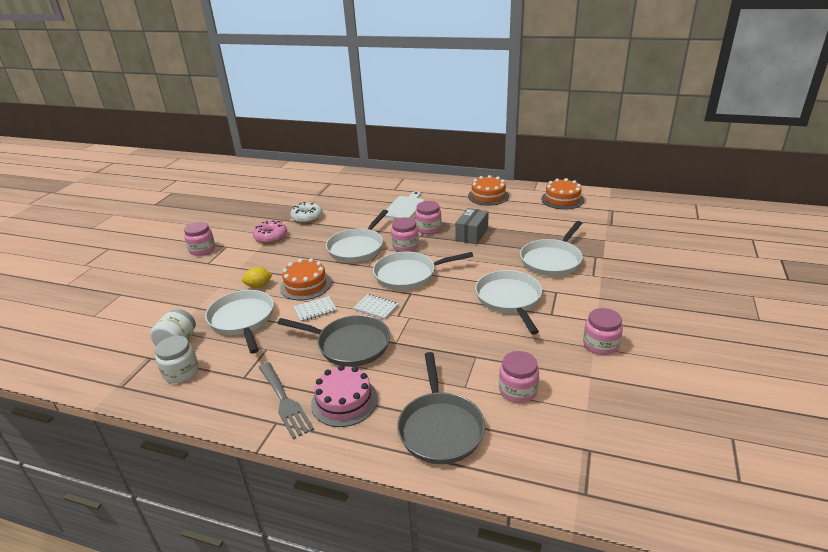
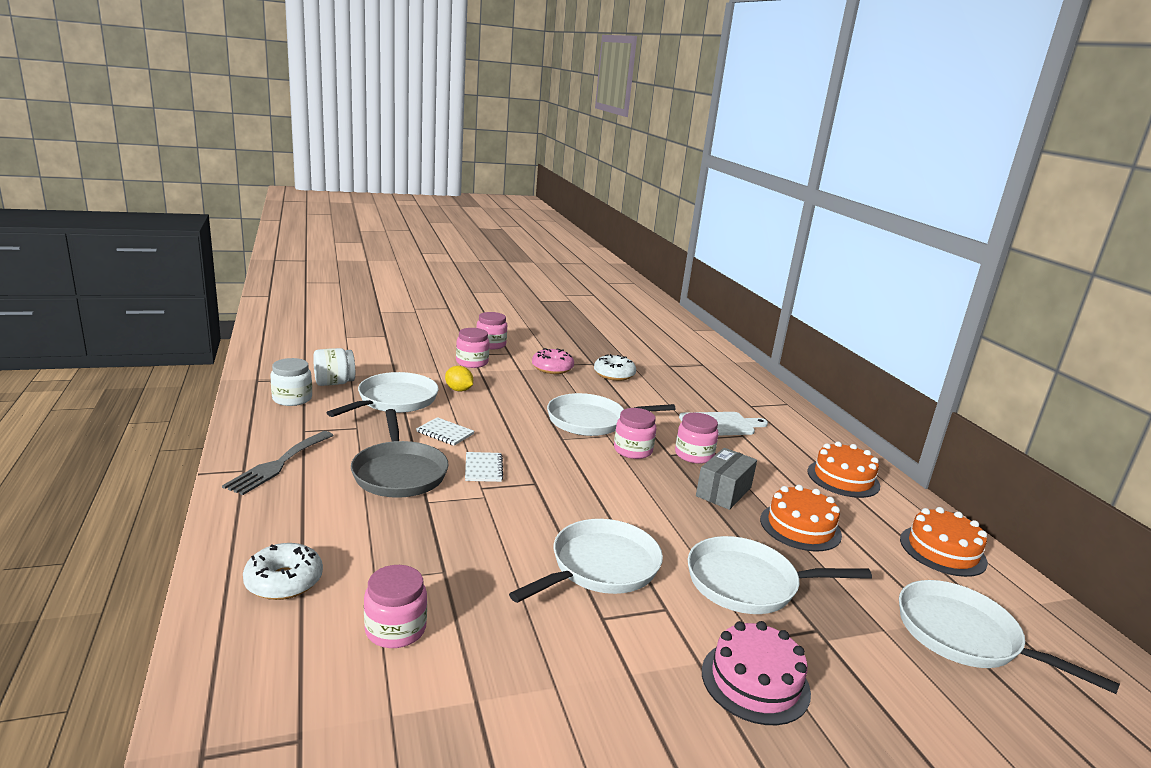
camera: 50 degrees right, 10 degrees down
(305, 285) = (485, 414): orange cake -> orange cake (800, 527)
(344, 401) = (298, 499): pink cake -> pink cake (755, 681)
(408, 274) = (573, 470): white pan -> white pan (964, 636)
(440, 428) = (284, 581): grey pan -> white donut
(472, 234) = (723, 492): grey box -> grey box turned 45 degrees counterclockwise
(600, 345) = (568, 694): pink jar -> pink jar (472, 362)

